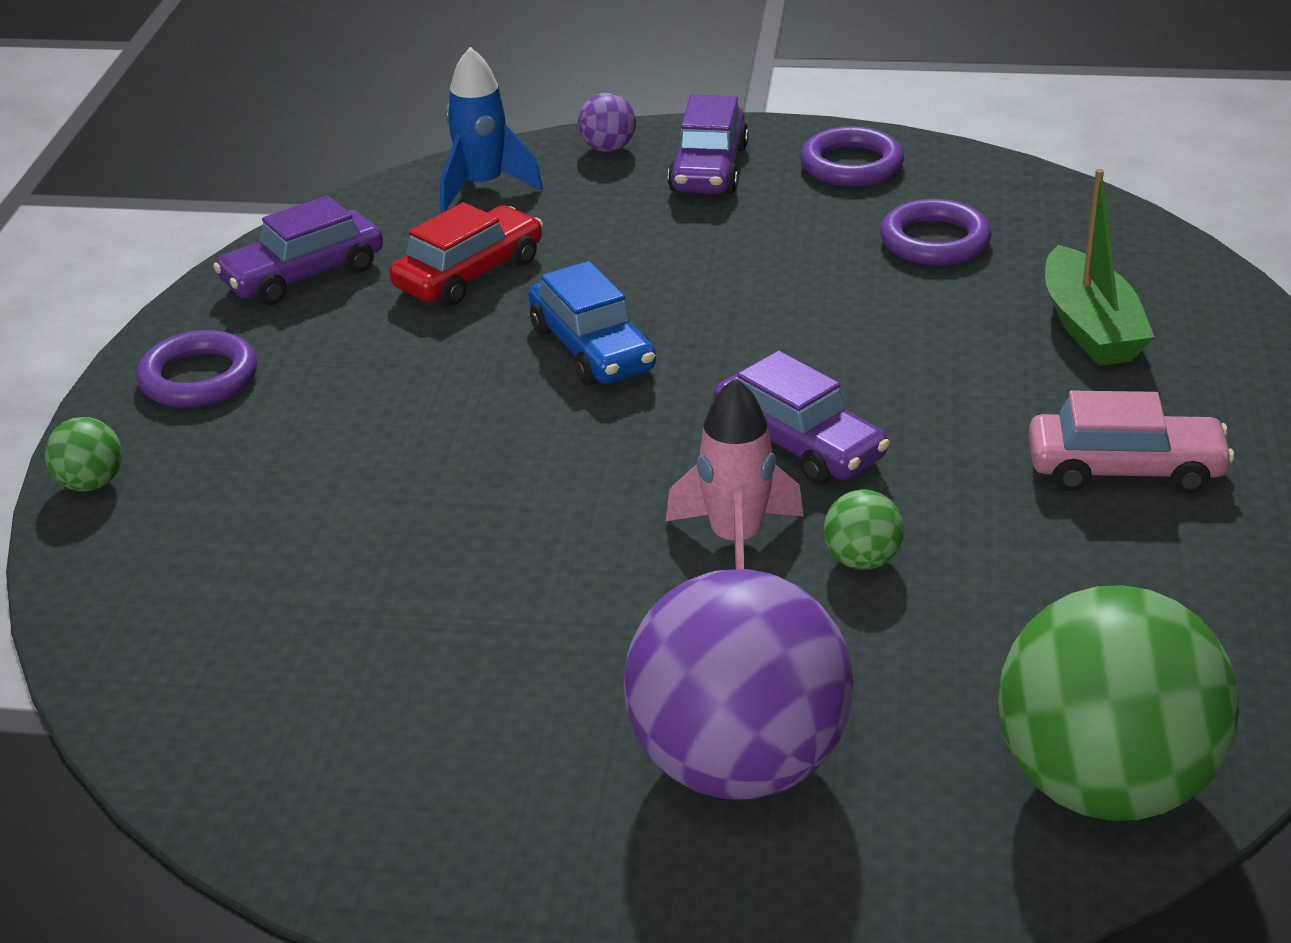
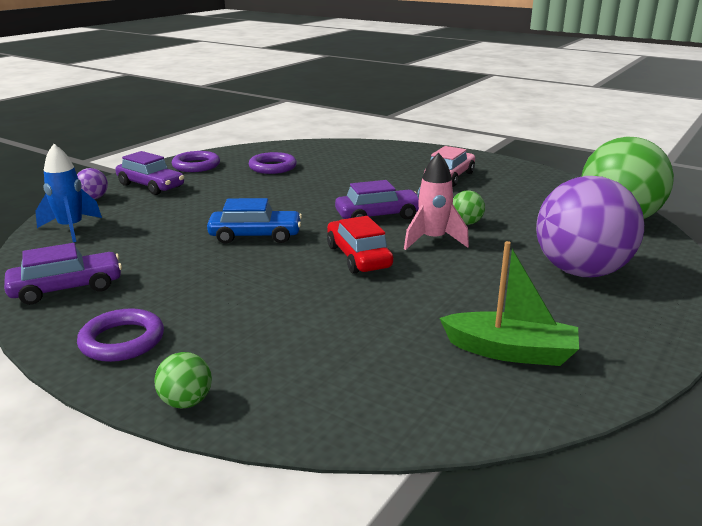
camera: 65 degrees left, 10 degrees down
(303, 275) = (67, 288): purple car -> purple car turned 105 degrees counterclockwise
(469, 274) = (146, 247): red car -> red car (358, 257)
(1090, 327) = (361, 162): green boat -> green boat (510, 351)

